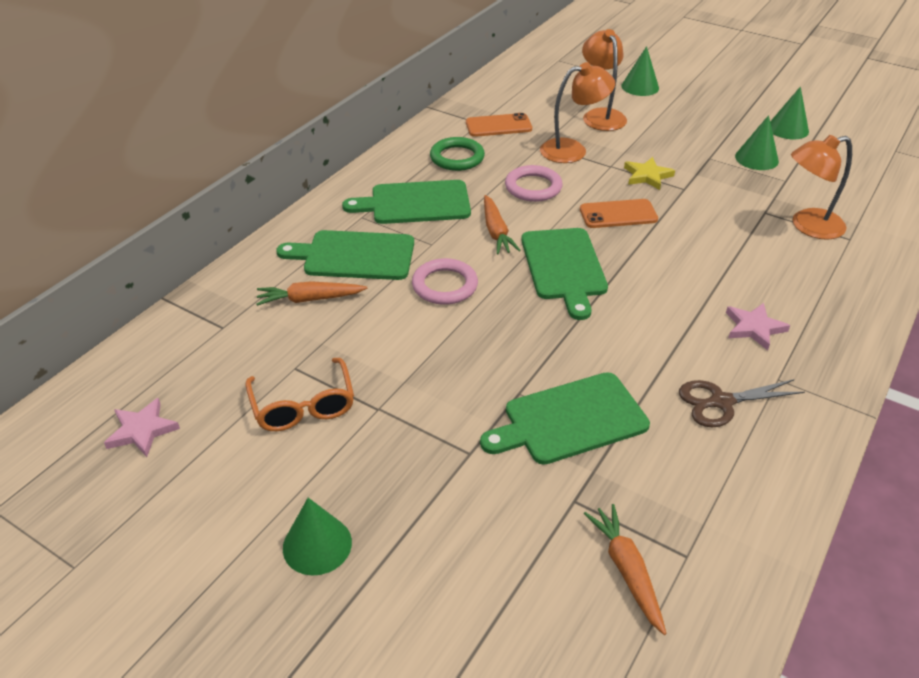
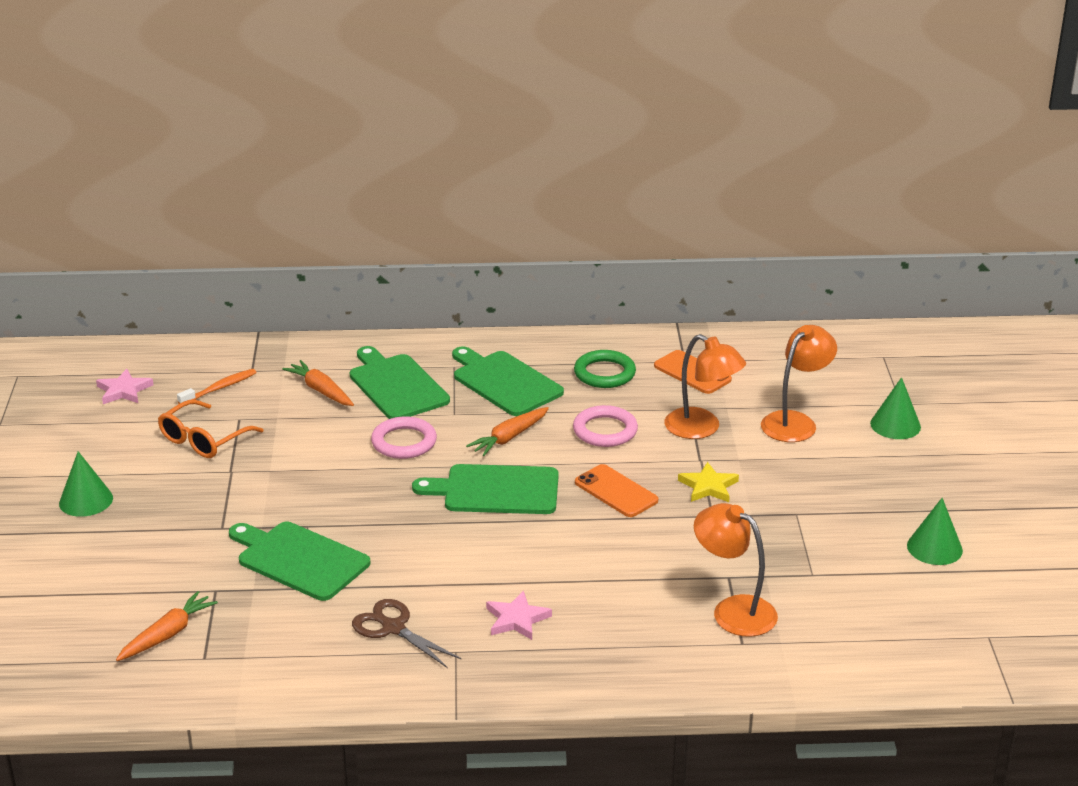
camera: 55 degrees right, 10 degrees down
(226, 360) = (219, 388): none -> orange toothbrush
(564, 267) = (496, 490): green cutting board -> green cutting board turned 45 degrees clockwise
(756, 158) = (835, 543): green cone -> none

